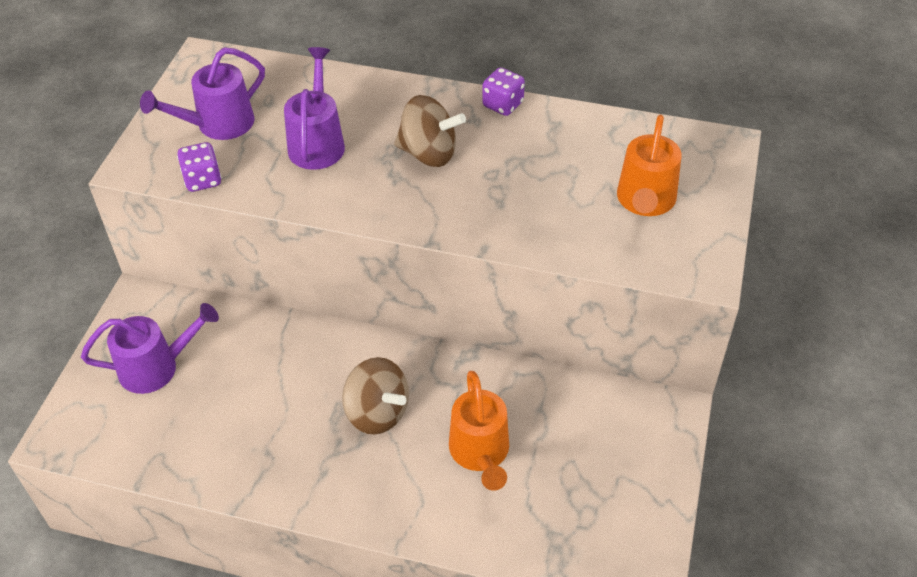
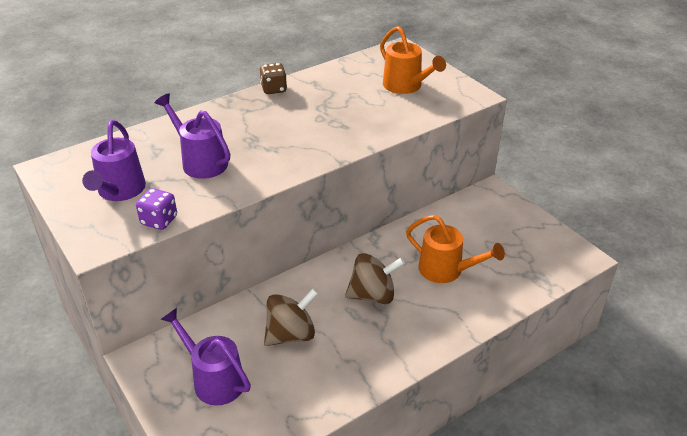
camera: 50 degrees left, 10 degrees down
(157, 367) = (213, 379): purple watering can -> purple watering can turned 75 degrees counterclockwise
(429, 153) = (272, 129): brown spinning top -> brown spinning top (291, 334)
(503, 104) = (274, 89): purple dice -> brown dice

